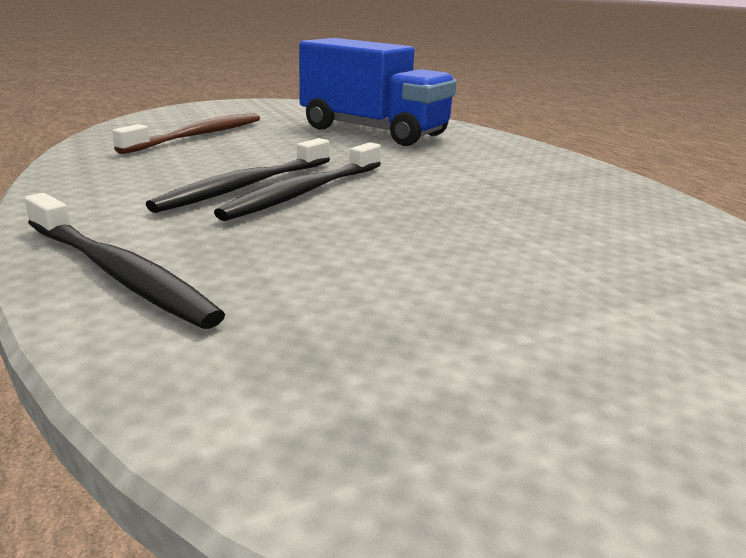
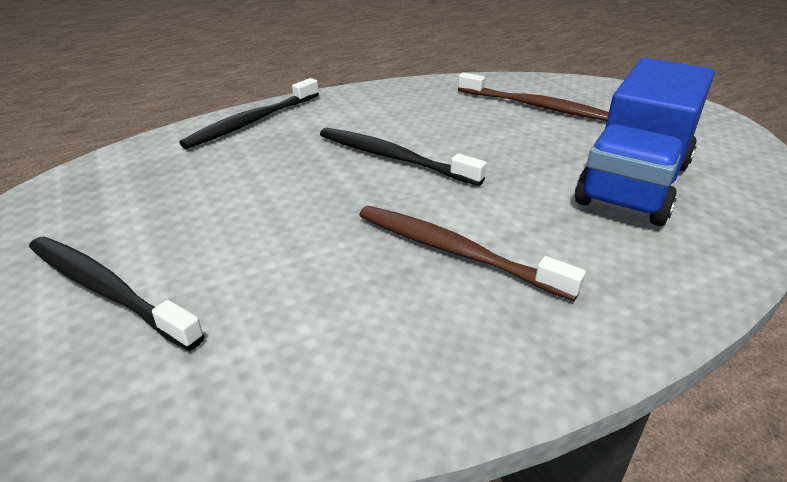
camera: 90 degrees right, 10 degrees up
(245, 186) = (400, 136): black toothbrush -> black toothbrush (106, 290)
(491, 183) = (455, 251): none -> brown toothbrush

